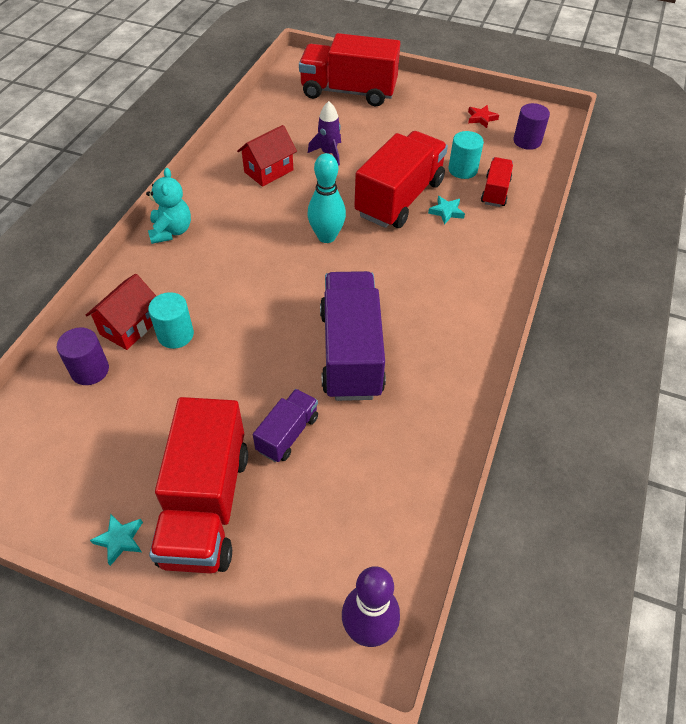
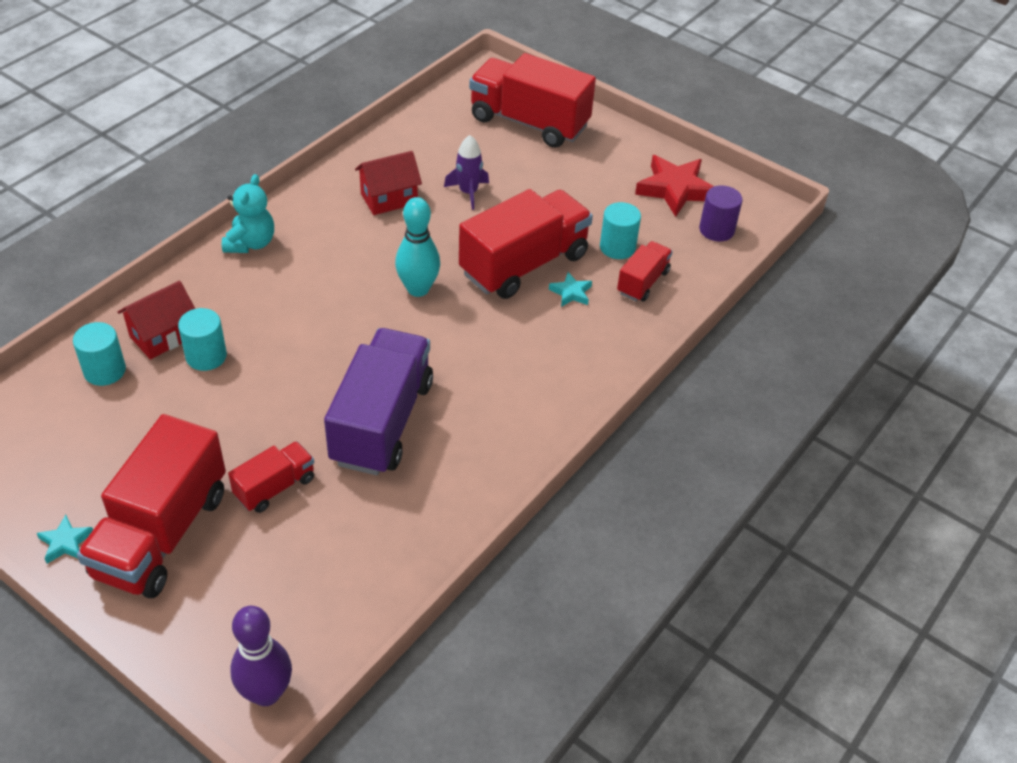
camera: 15 degrees right, 5 degrees down
(90, 370) = (105, 371): purple cylinder -> turquoise cylinder
(287, 434) = (275, 487): purple truck -> red truck
(481, 118) = (675, 189): red star -> red star, size x2.01

